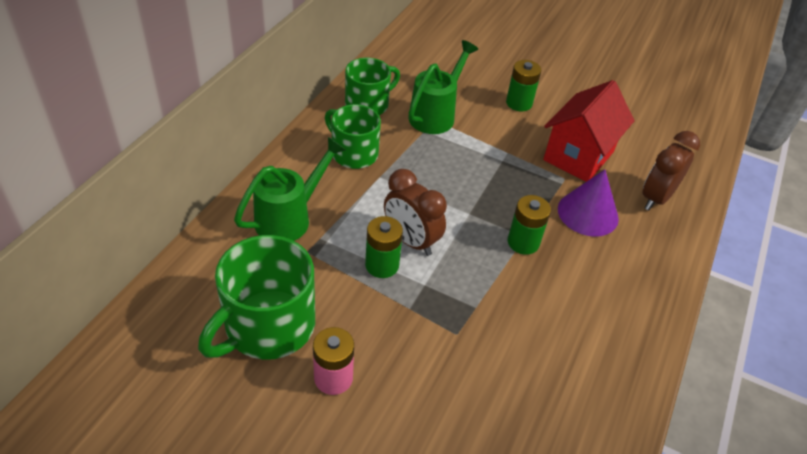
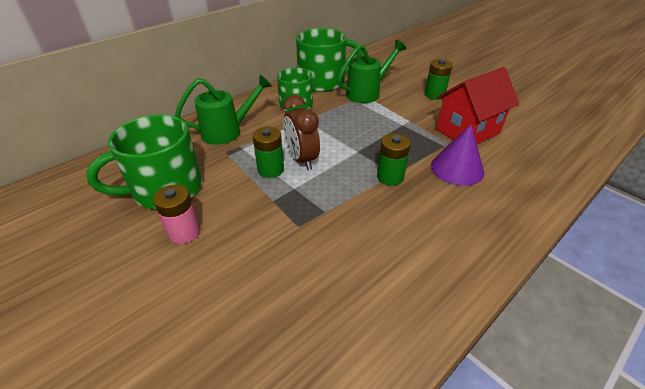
camera: 25 degrees right, 5 degrees down
(368, 104) = (323, 81): green mug -> green mug, size x1.52
(656, 198) = (526, 169): brown clock -> none

